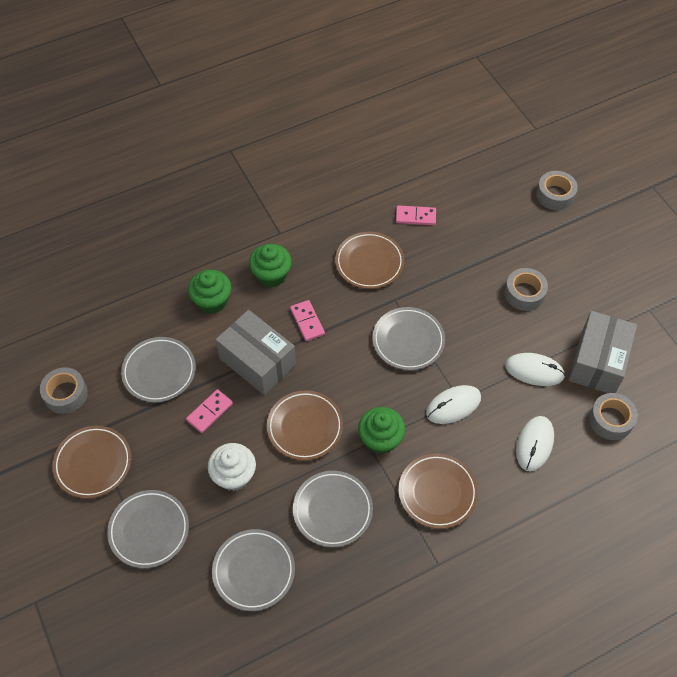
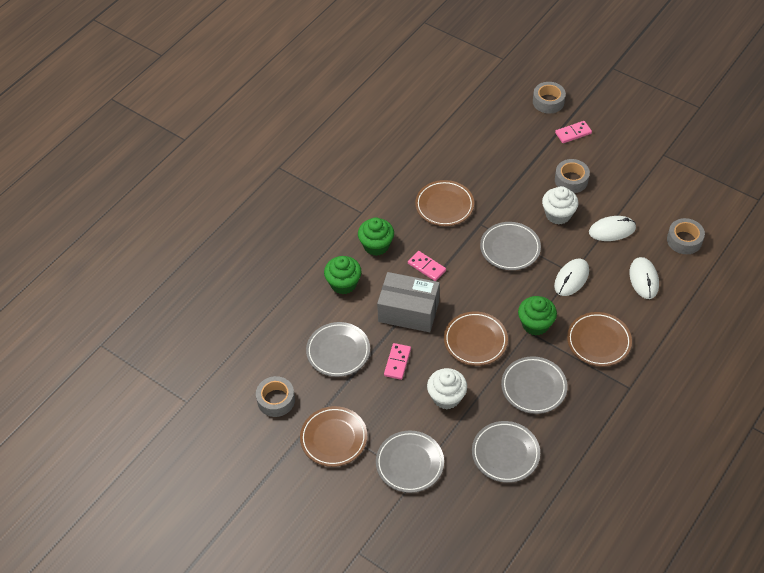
camera: 25 degrees left, 5 degrees down
(415, 217) = (457, 158): pink domino -> pink domino (573, 133)
(485, 326) = (558, 214): none -> white cupcake
(598, 362) = (651, 205): grey box -> none

